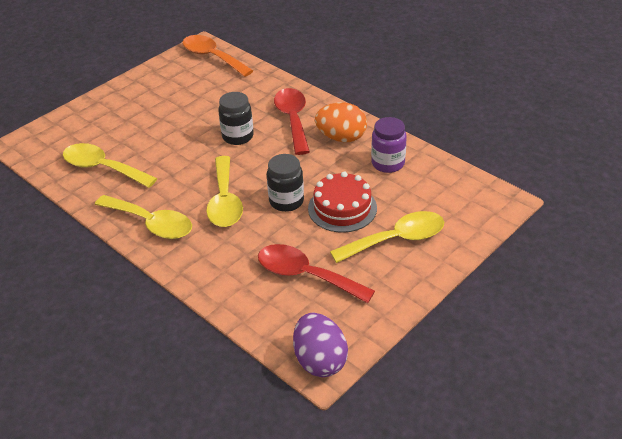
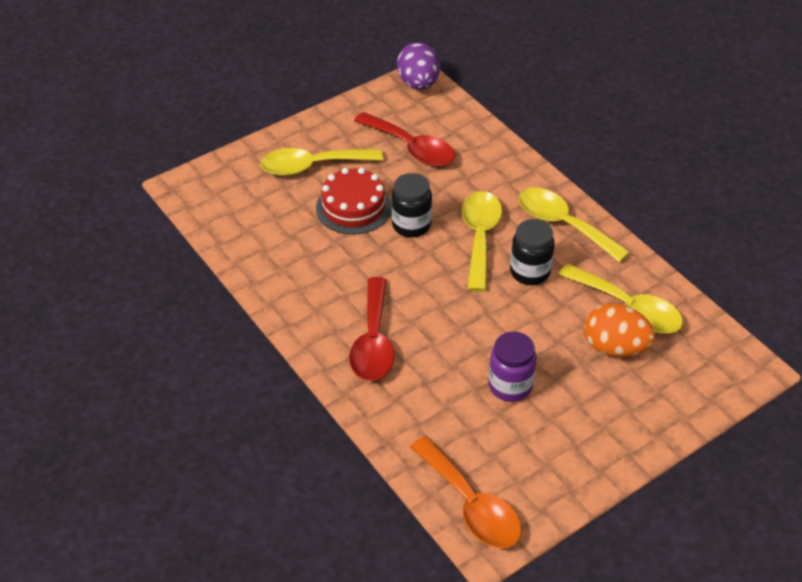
camera: 170 degrees left, 5 degrees up
(238, 136) = (452, 326): black jar -> black jar (530, 272)
(341, 138) = (320, 300): orange egg -> orange egg (615, 348)
(388, 163) = (280, 253): purple jar -> purple jar (510, 386)

